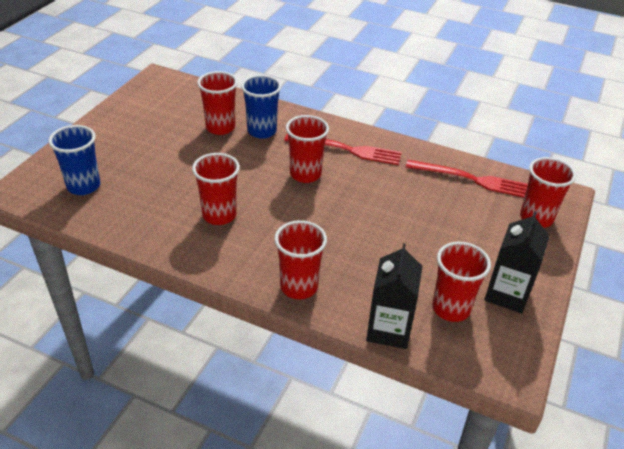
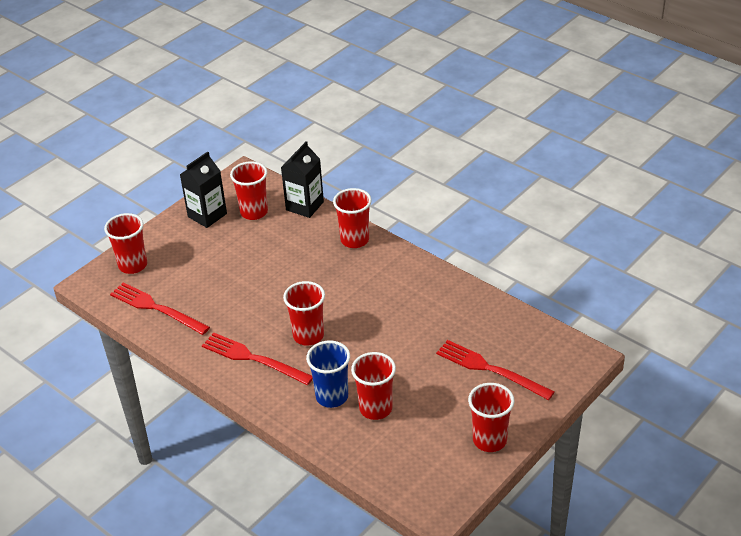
camera: 160 degrees left, 0 degrees up
(84, 186) = (522, 352): blue cup -> none
(116, 168) = (491, 369): none -> red fork
(219, 215) = (400, 305): red cup -> red cup (489, 440)

